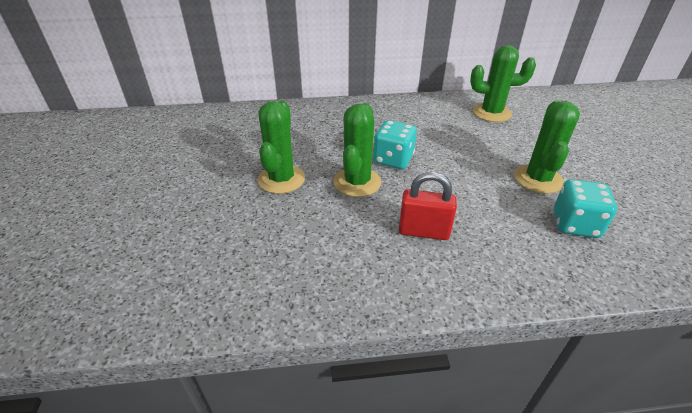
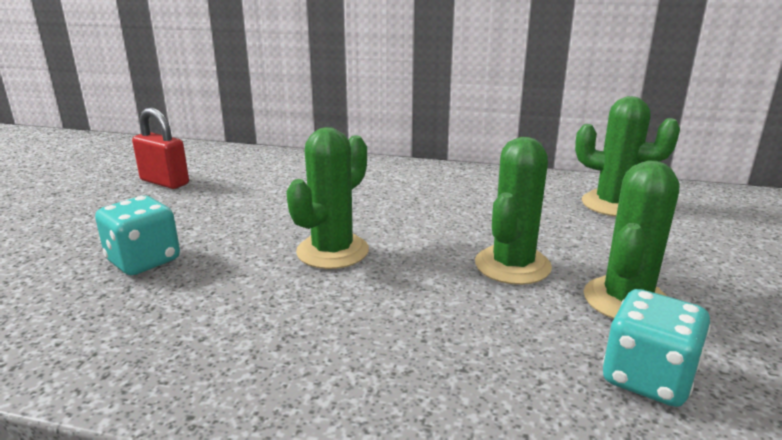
camera: 20 degrees right, 15 degrees down
(281, 179) = (237, 230): green cactus -> green cactus (512, 265)
(393, 159) = (408, 235): turquoise dice -> turquoise dice (143, 261)
(423, 231) = (373, 329): red padlock -> red padlock (164, 182)

